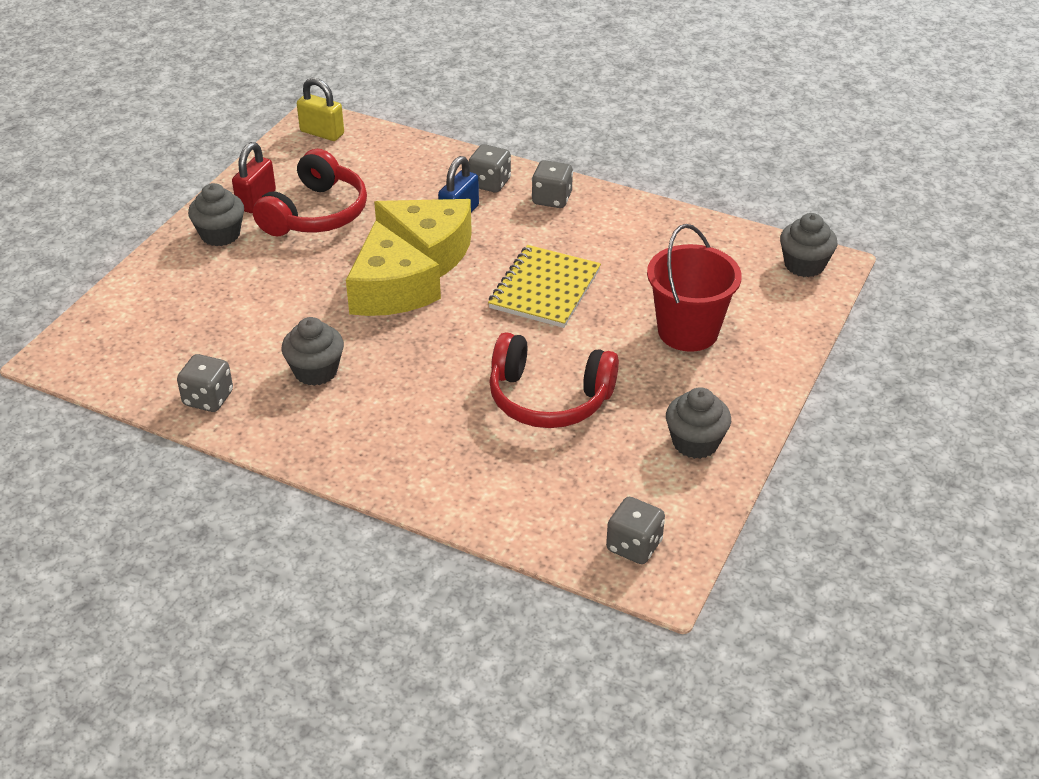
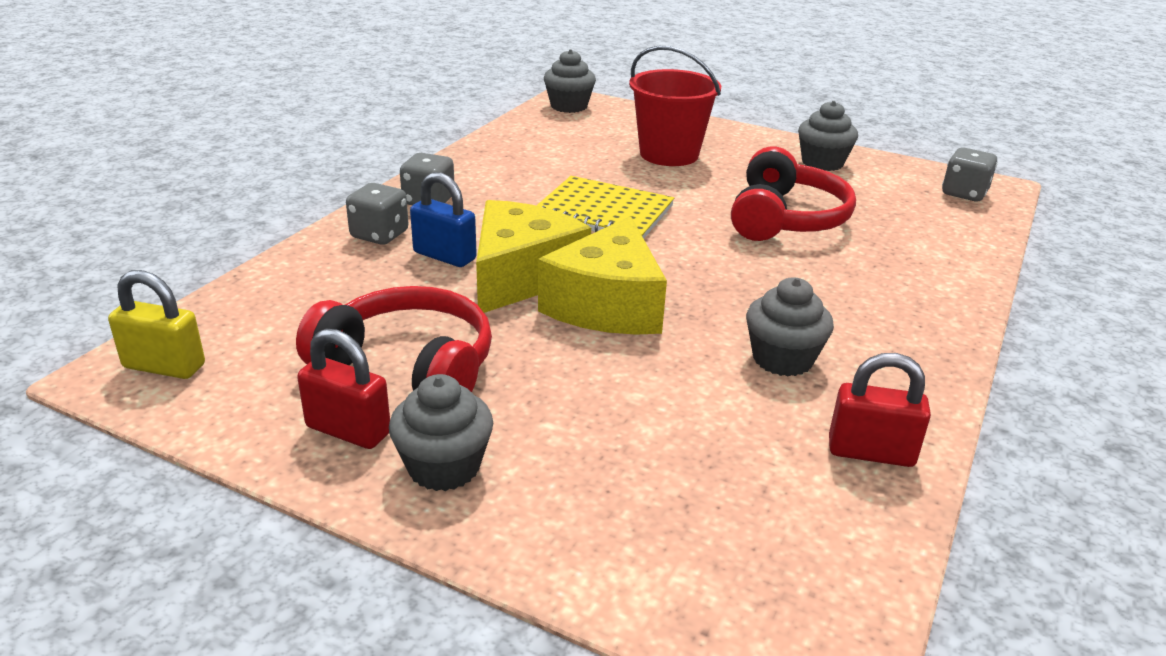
camera: 90 degrees left, 10 degrees down
(208, 398) = (871, 452): grey dice -> red padlock
(322, 133) = (164, 366): yellow padlock -> yellow padlock turned 75 degrees clockwise
(390, 291) = (607, 305): yellow cheese -> yellow cheese turned 120 degrees clockwise

